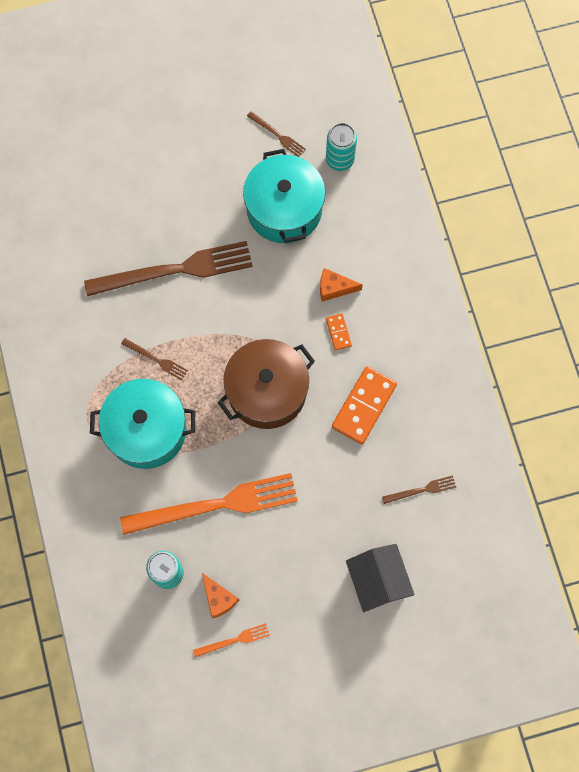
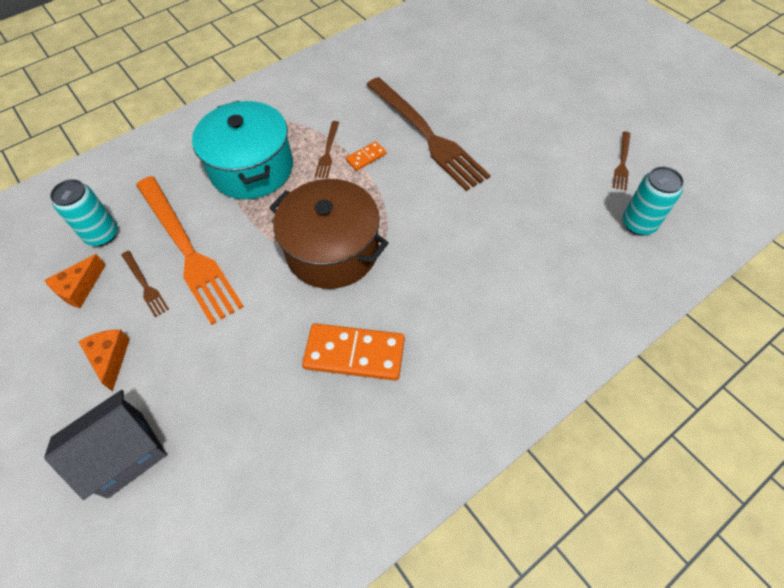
camera: 70 degrees right, 15 degrees down
(234, 640) = (31, 319): orange fork -> none
(284, 209) = (546, 195): turquoise pot -> none
(334, 288) = (485, 271): orange cheese -> orange cheese (110, 358)
(338, 332) = (434, 294): orange domino -> orange domino (366, 157)
(421, 490) = (265, 466): brown fork -> brown fork (145, 285)

